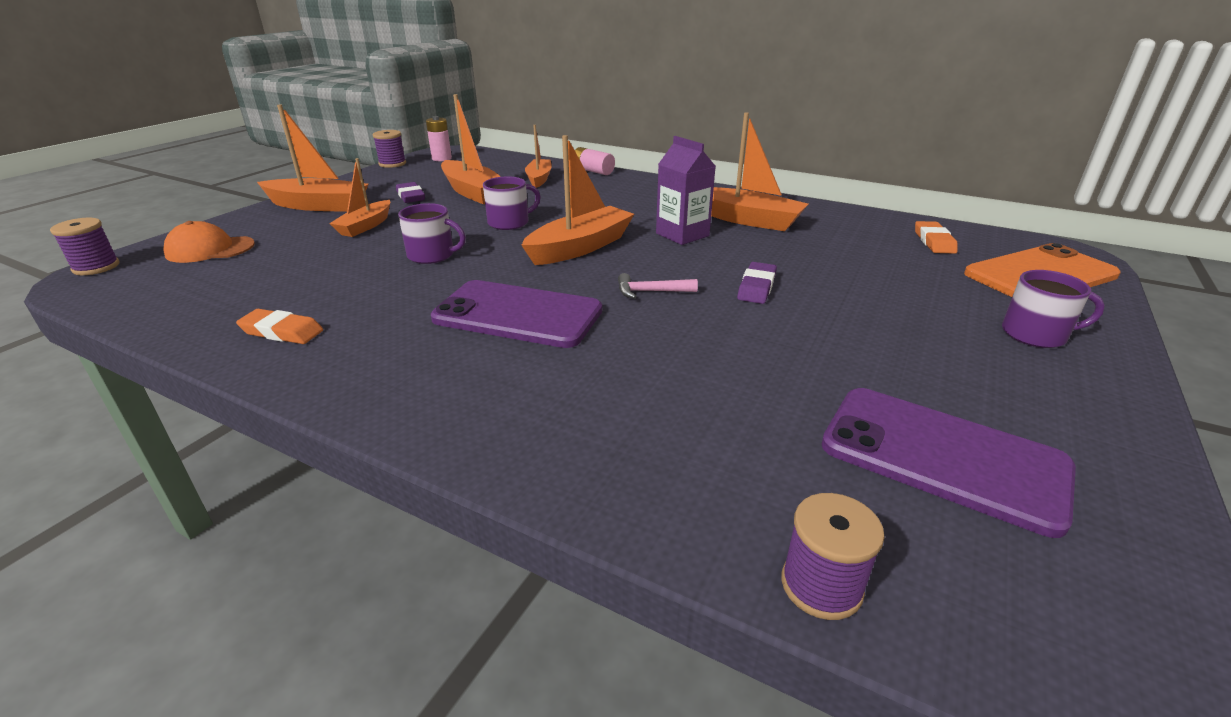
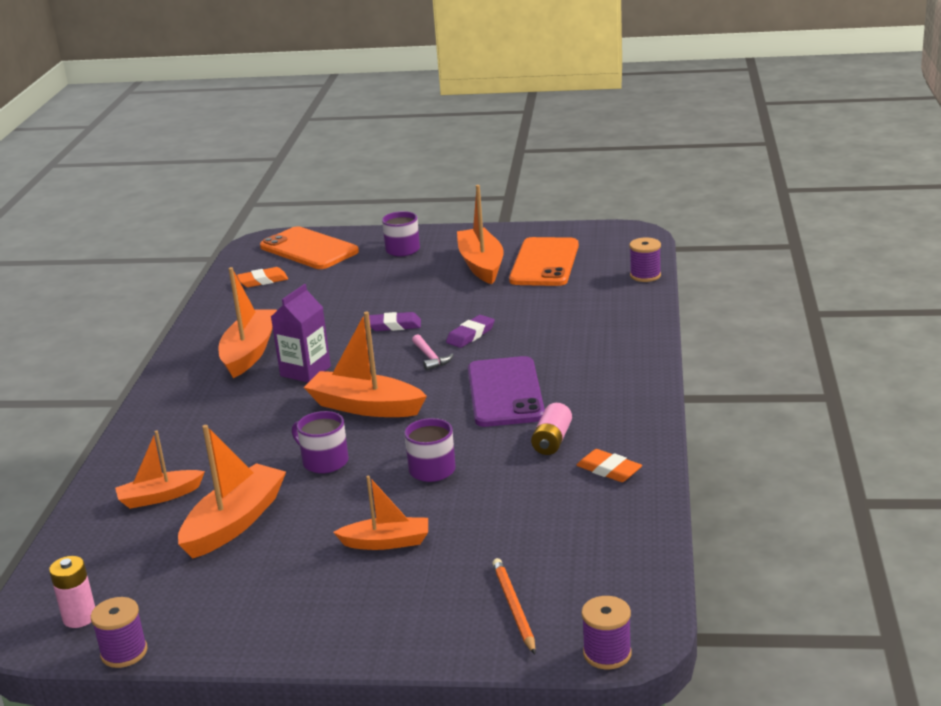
camera: 110 degrees left, 5 degrees down
(210, 249) = (513, 607): orange cap -> orange pencil
(282, 332) = (609, 470): orange eraser -> orange eraser turned 45 degrees counterclockwise
(318, 206) = (342, 614): orange boat -> orange boat (481, 265)
(411, 196) = (271, 560): purple eraser -> purple eraser (470, 335)
(593, 171) = (111, 471): pink battery -> pink battery (552, 441)
(942, 456) = (544, 263): purple phone -> orange phone

